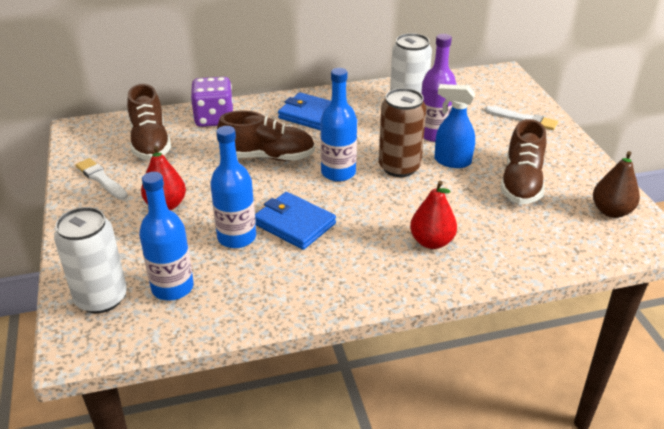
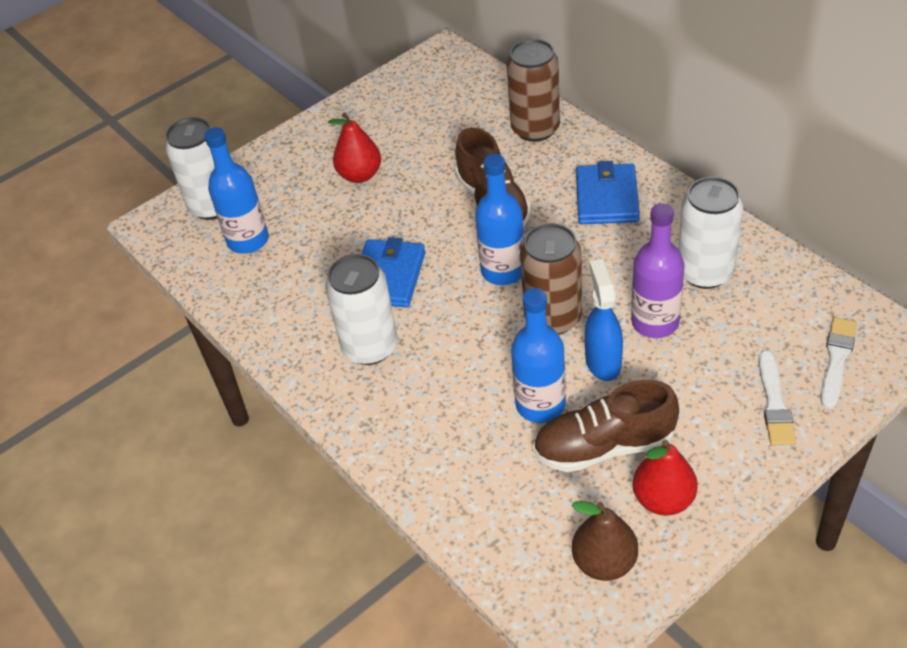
camera: 70 degrees right, 10 degrees up
(101, 179) = (372, 113): white brush -> white brush (836, 360)
(150, 142) = (455, 110): brown shoe -> none
(214, 118) = (535, 129): purple dice -> brown can
(237, 237) = (341, 246): blue bottle -> blue bottle (540, 405)
(360, 253) = (370, 347): none -> white can
(431, 242) = (425, 399): red pear -> red pear (663, 499)

